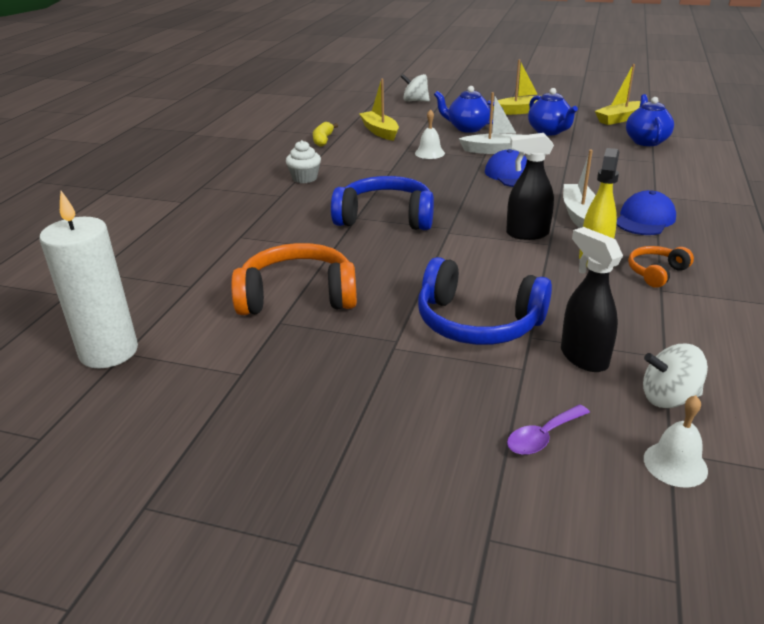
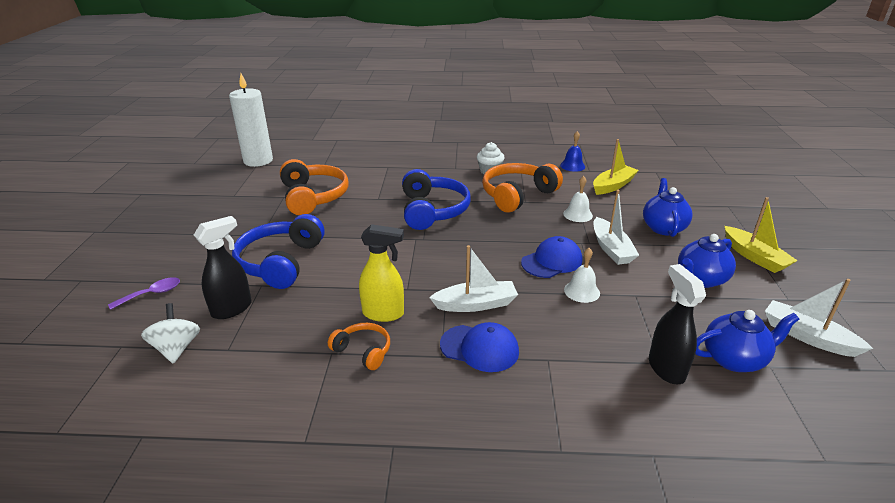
camera: 75 degrees right, 0 degrees up
(323, 140) = (572, 166): yellow banana -> blue bell
(374, 172) = (517, 195): none -> orange headphones
(415, 101) = (718, 192): white spinning top -> none
(526, 234) = (423, 276): black spray bottle -> black spray bottle (666, 368)
(542, 437) = (152, 294): purple spoon -> purple spoon turned 105 degrees clockwise
(619, 119) = (807, 336): yellow boat -> white boat
(675, 464) = (108, 347): white bell -> white bell (582, 291)

